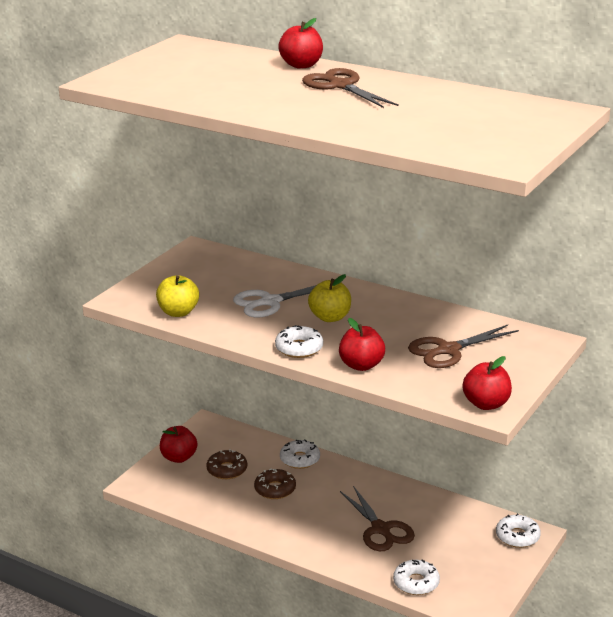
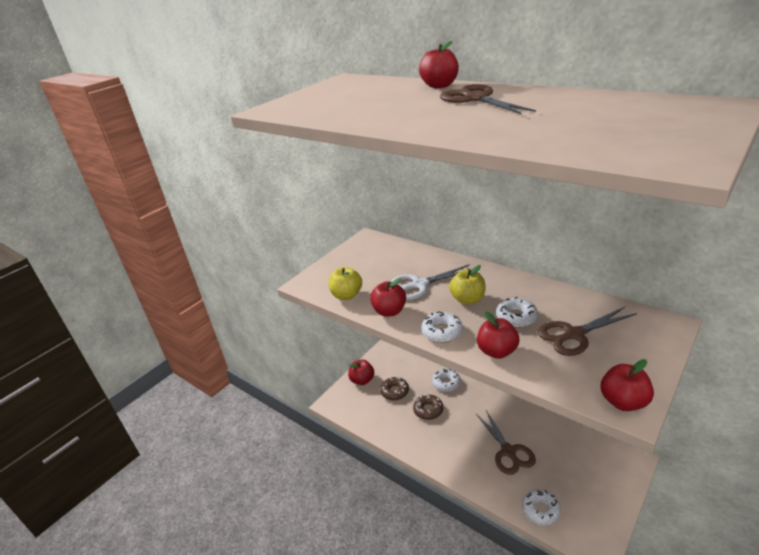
camera: 10 degrees right, 5 degrees up
(235, 329) = (389, 311): none -> red apple
(517, 536) = (619, 463): white donut -> white donut (516, 317)

